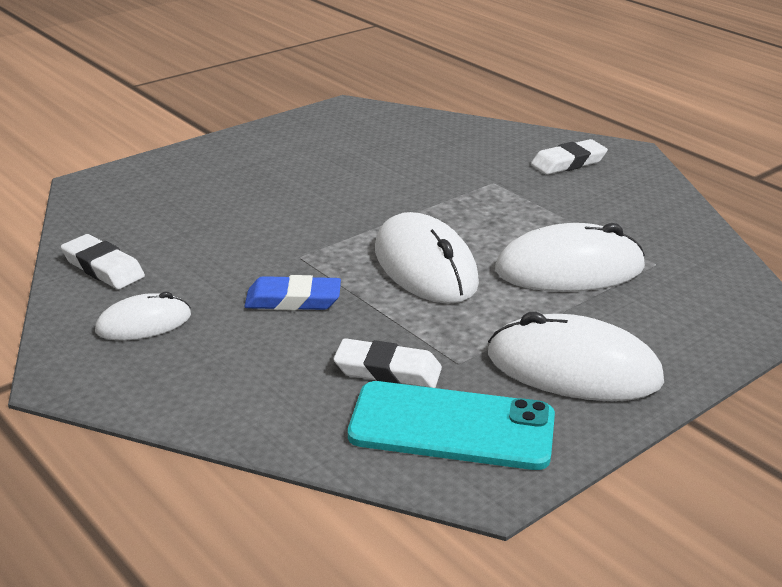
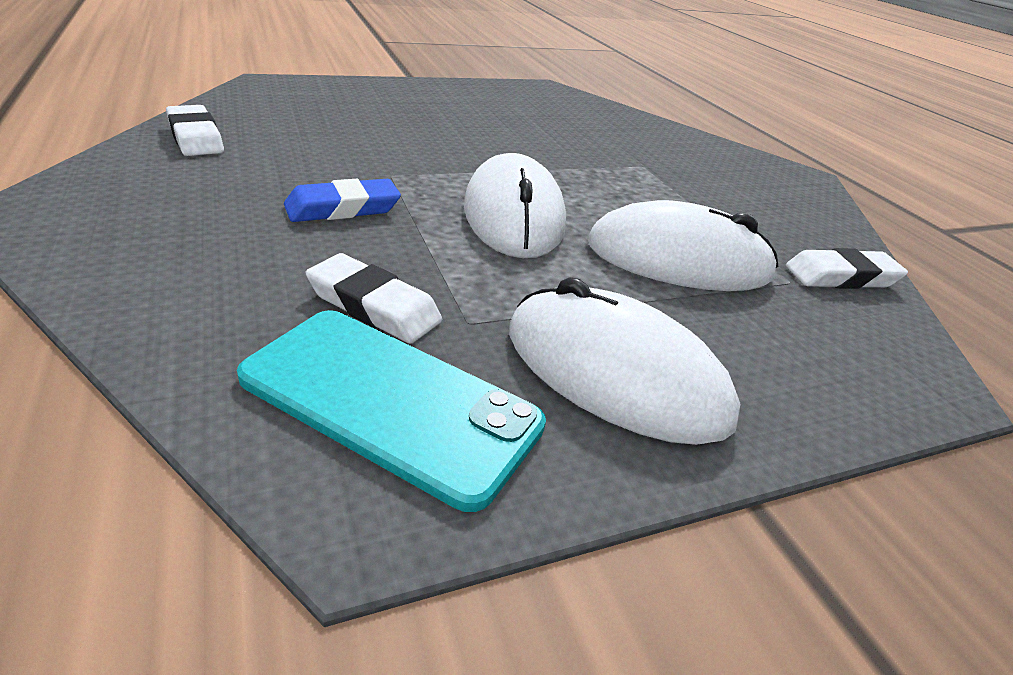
camera: 15 degrees right, 5 degrees up
(143, 323) = (170, 188): white mouse -> none
(293, 300) = (343, 208): blue eraser -> blue eraser turned 45 degrees counterclockwise
(568, 163) = (733, 169): white eraser -> white eraser (841, 277)

